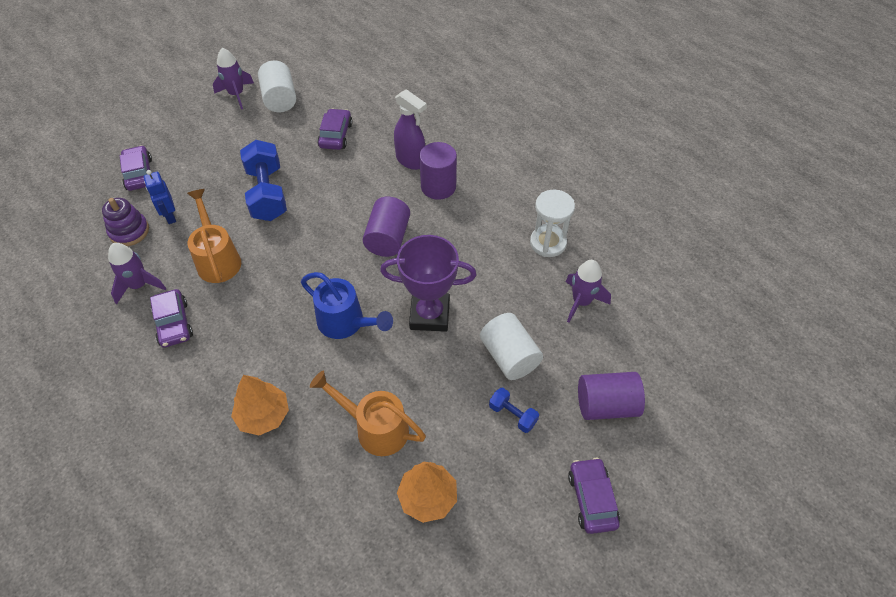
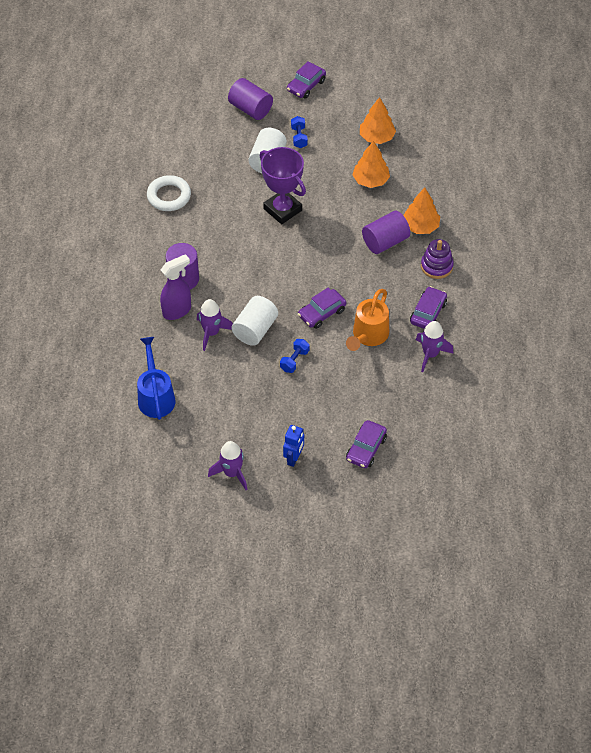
camera: 135 degrees left, 0 degrees up
(129, 231) = (408, 401): purple stacking toy -> purple stacking toy (436, 266)
(170, 216) = (372, 393): blue robot -> blue robot (294, 458)
(267, 193) = (294, 360): blue dumbbell -> blue dumbbell, size x0.49
(280, 99) = (205, 440): white cylinder -> white cylinder (255, 329)
(335, 135) = (201, 372): purple car -> purple car (322, 313)
(346, 323) = (332, 239): blue watering can -> blue watering can (155, 396)
(375, 428) = (370, 180): orange watering can -> orange tree
(388, 238) = (254, 269): purple cylinder -> purple cylinder (385, 242)
(411, 161) = (177, 311): purple spray bottle -> purple spray bottle turned 60 degrees clockwise
(548, 243) = (169, 196): white hourglass -> white ring
(581, 302) = (196, 156): purple rocket -> purple rocket (211, 333)

